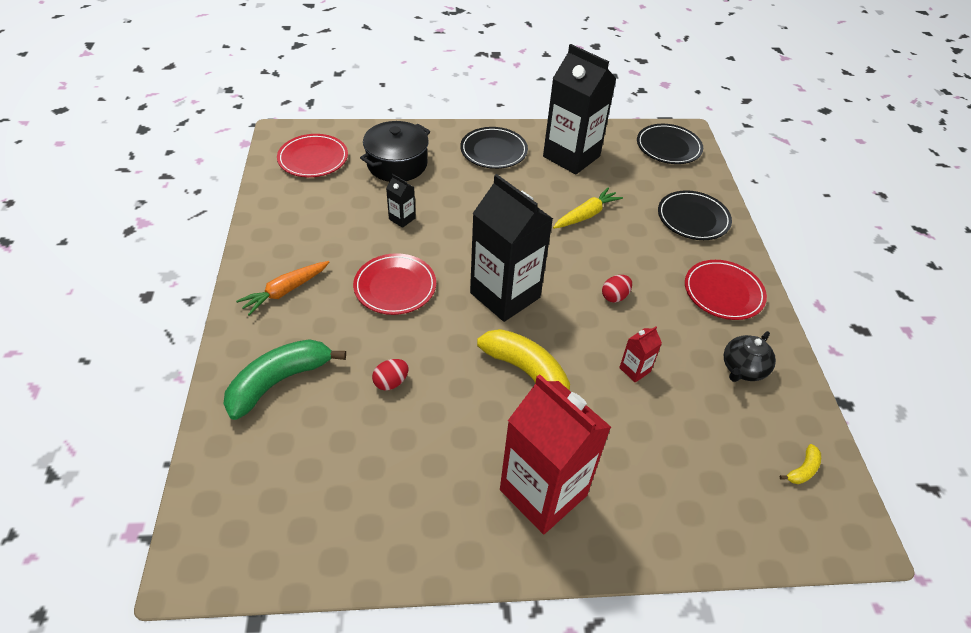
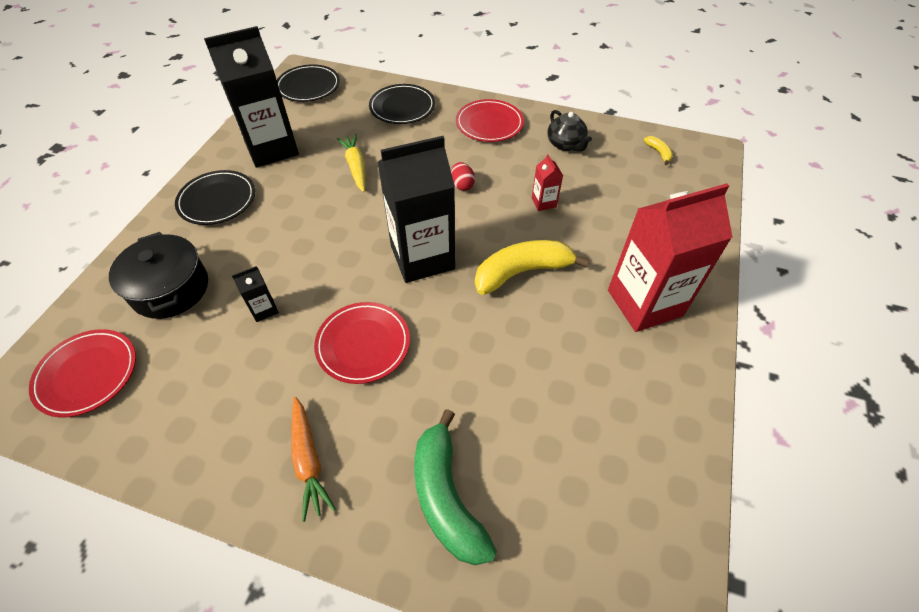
camera: 65 degrees left, 5 degrees up
(391, 382) = (490, 383): red egg -> none

